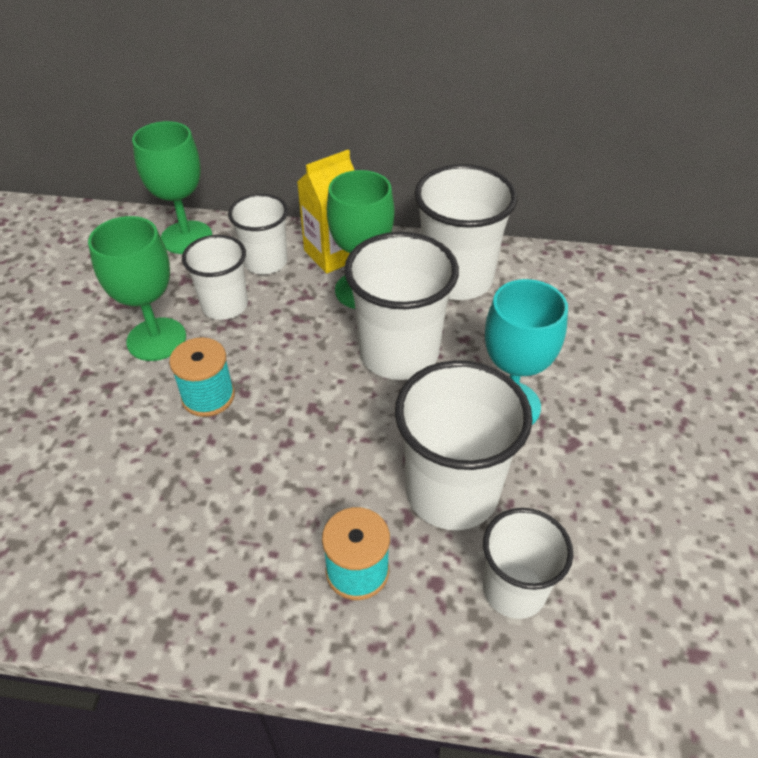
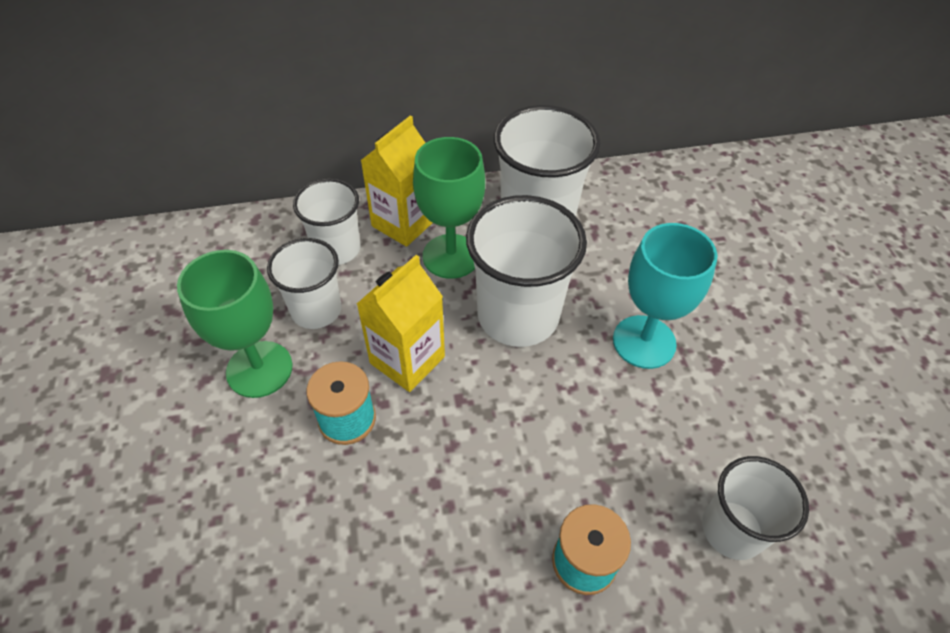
camera: 20 degrees left, 5 degrees up
(186, 237) = (237, 241): green goblet -> none
(282, 364) = (407, 360): none -> yellow carton
(452, 492) = (633, 448): white cup -> none

